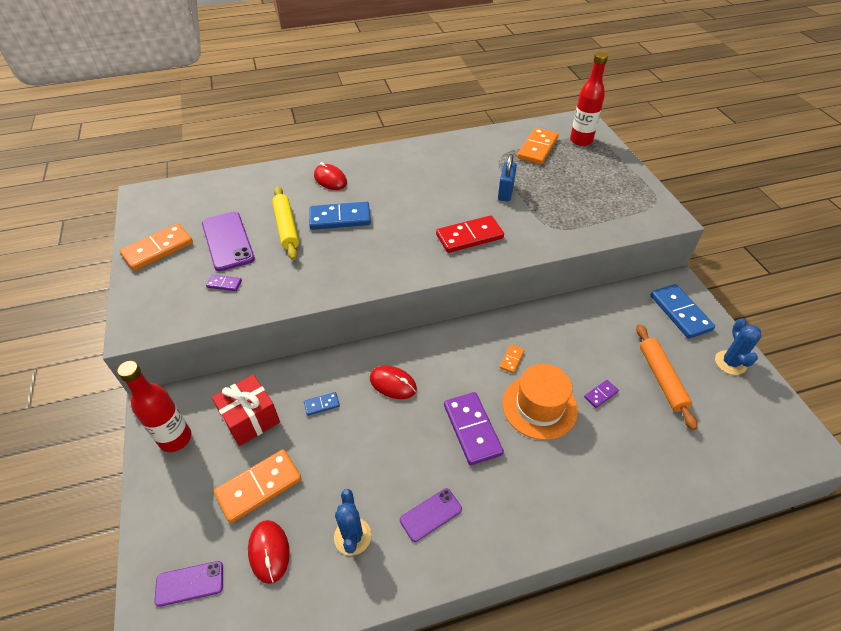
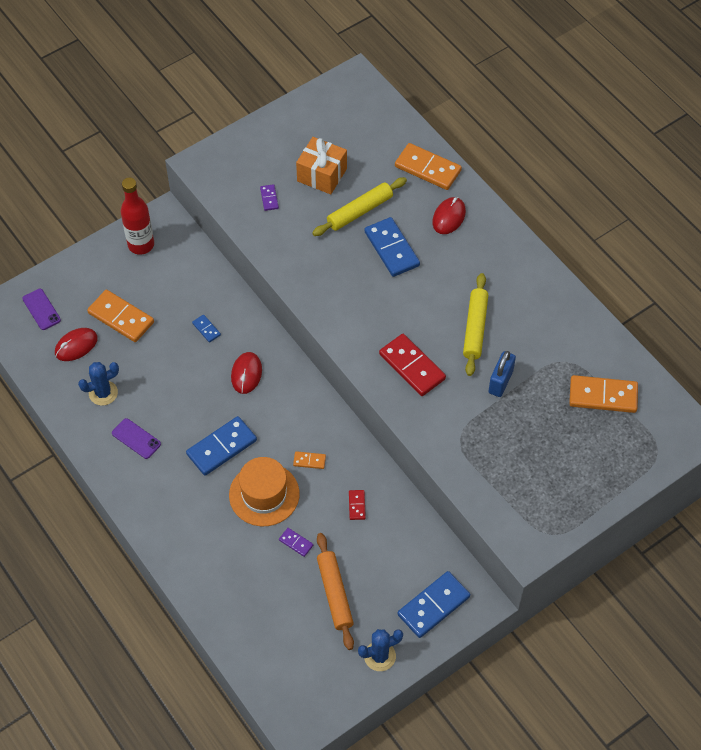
camera: 70 degrees right, 10 degrees up
(158, 249) = (290, 130): orange domino -> orange domino (428, 168)
(227, 241) = (322, 175): purple phone -> orange gift
(250, 419) = (175, 286): red gift -> none
(447, 192) = (475, 328): none -> yellow rolling pin
(472, 429) = (221, 447): purple domino -> blue domino
(505, 192) = (500, 382): blue padlock -> blue padlock turned 60 degrees counterclockwise
(569, 337) = (357, 505): none -> red domino
(581, 140) = (643, 439): red bottle -> none
(661, 378) = (335, 594): orange rolling pin -> orange rolling pin turned 75 degrees counterclockwise

